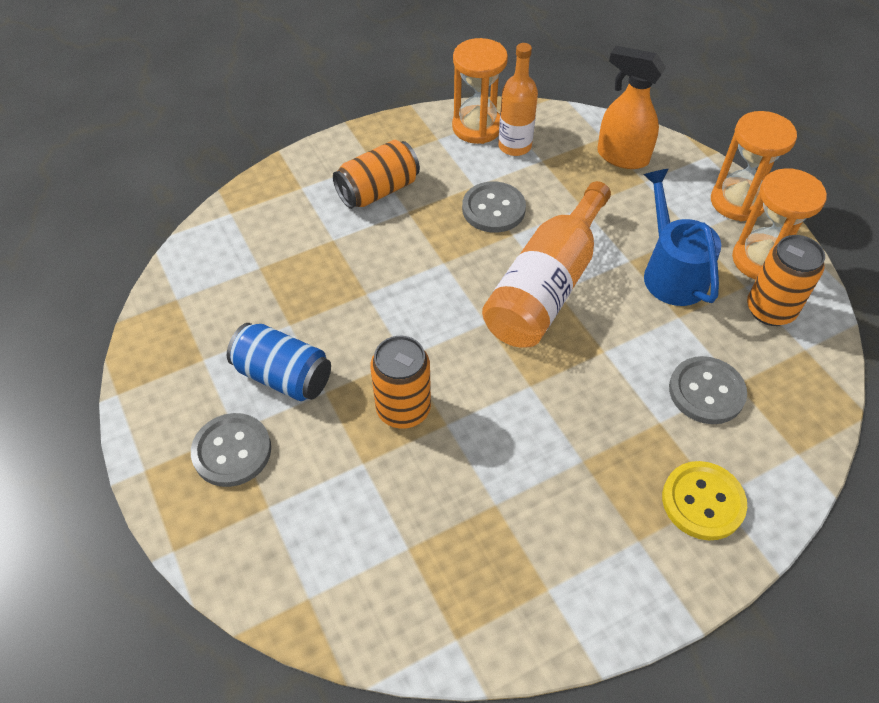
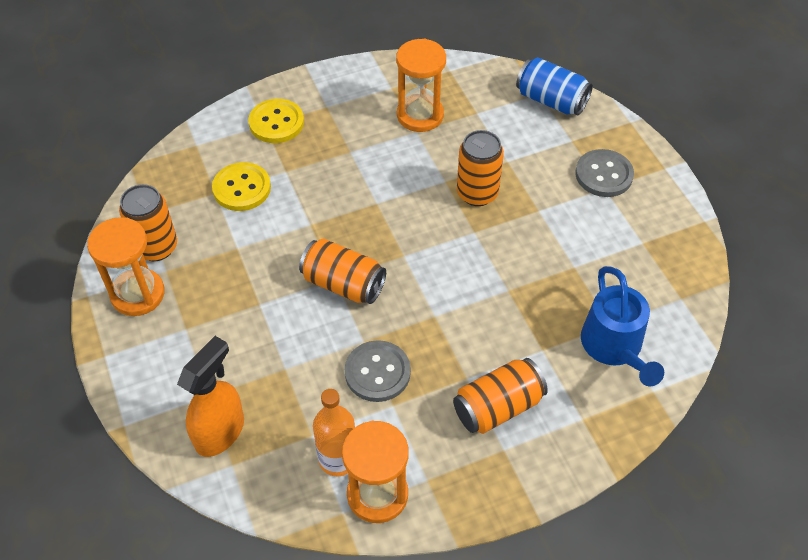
camera: 175 degrees left, 0 degrees up
(283, 376) = (573, 224): blue can -> blue can (551, 100)
(546, 286) = (343, 284): orange bottle -> orange can
(622, 157) = (220, 432): orange spray bottle -> orange spray bottle turned 90 degrees counterclockwise
(671, 272) = (225, 289): blue watering can -> blue watering can (614, 348)
(706, 392) = (242, 188): grey button -> yellow button
(737, 202) = (124, 360): orange hourglass -> orange hourglass (420, 115)

